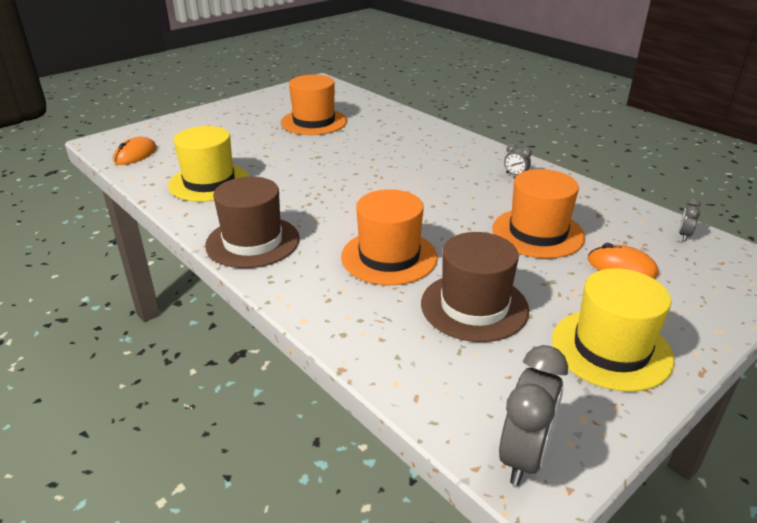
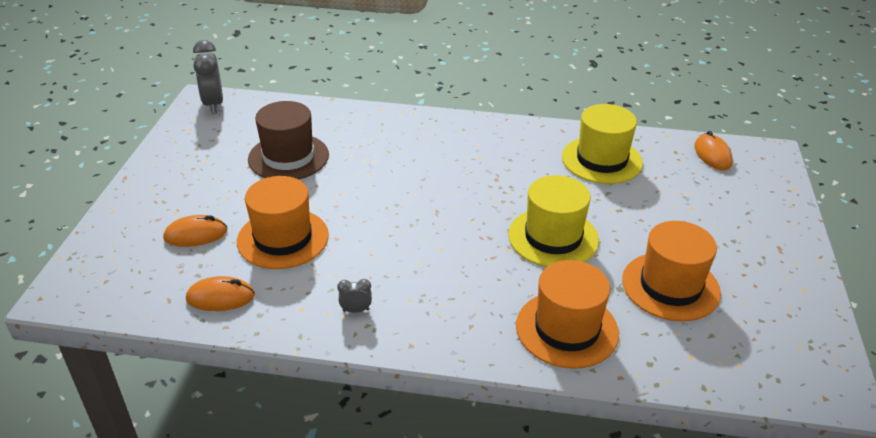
camera: 140 degrees right, 5 degrees up
(253, 242) = (482, 133): brown hat -> none
(389, 257) = (378, 164): orange hat -> orange hat (567, 329)
(611, 349) = (185, 168): yellow hat -> yellow hat (553, 237)
(614, 215) = (220, 297): none -> orange mouse
(684, 235) = (143, 301): grey clock -> none

